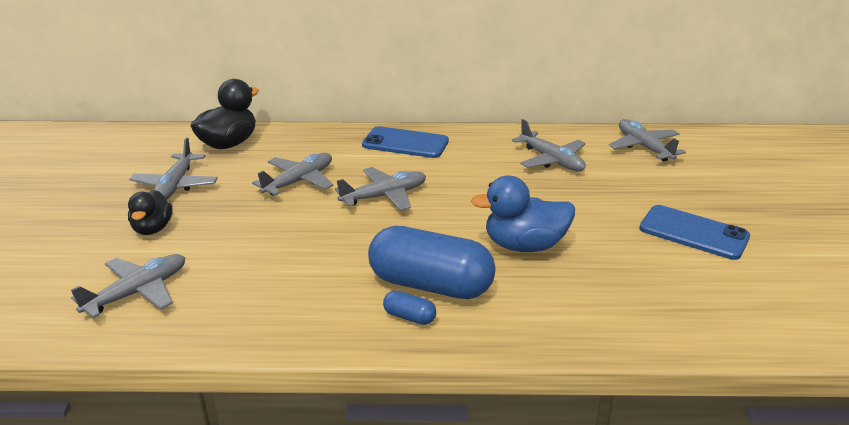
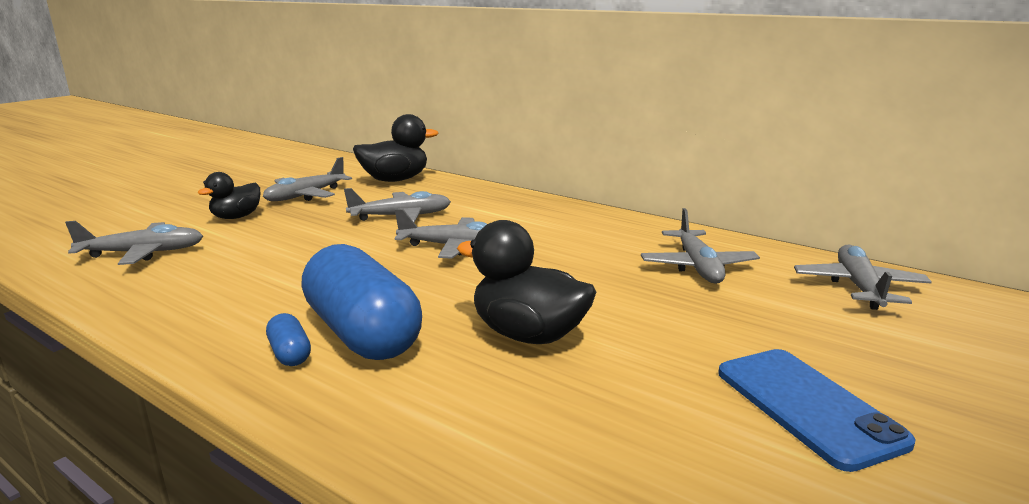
camera: 35 degrees right, 10 degrees down
(405, 143) = (549, 213): blue phone -> none
(524, 245) = (528, 335): blue duck -> black duck

